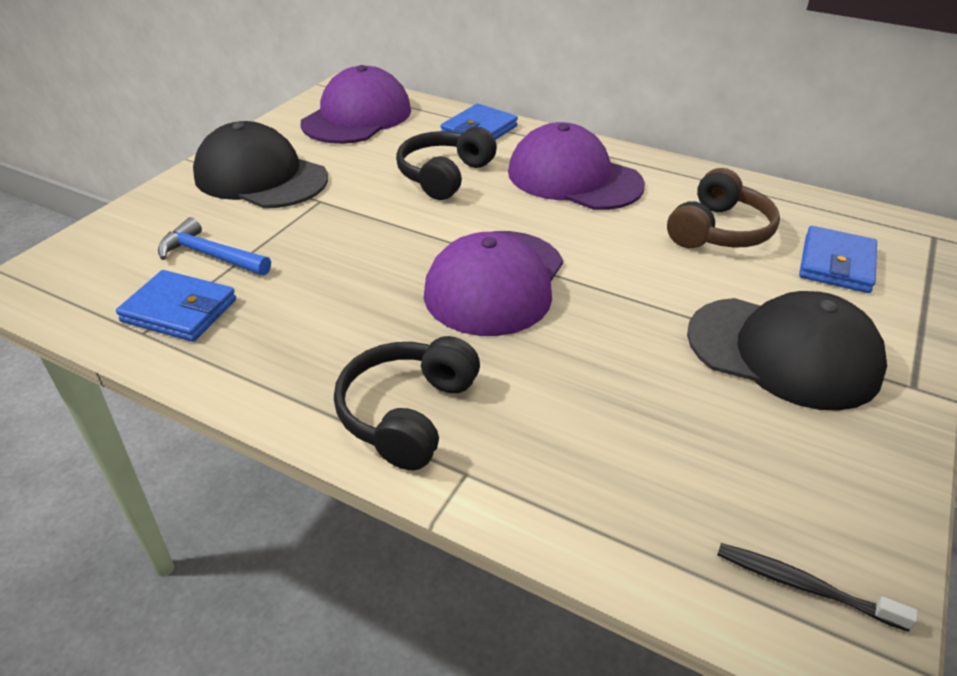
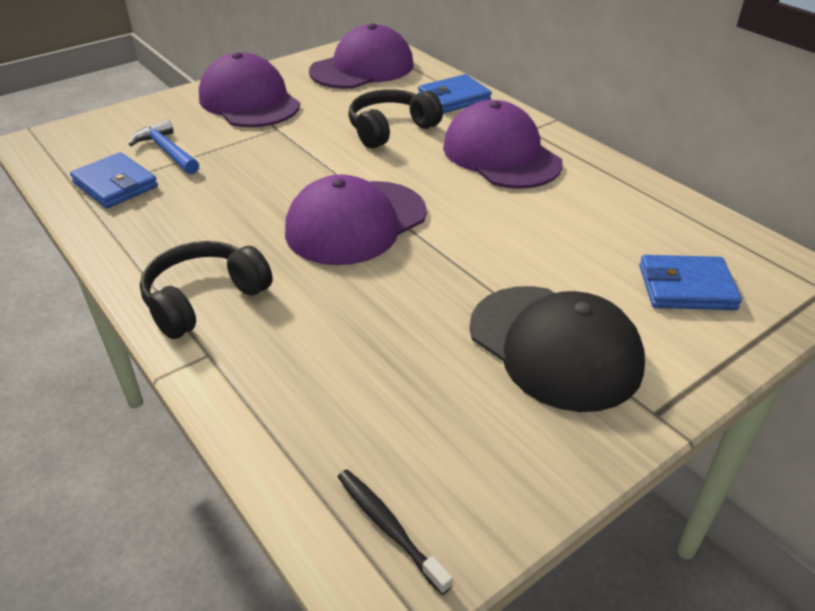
camera: 25 degrees right, 0 degrees up
(261, 177) = (249, 101): black cap -> purple cap
(719, 231) = (595, 230): brown headphones -> none
(836, 264) = (686, 287): blue wallet -> blue wallet turned 45 degrees clockwise

